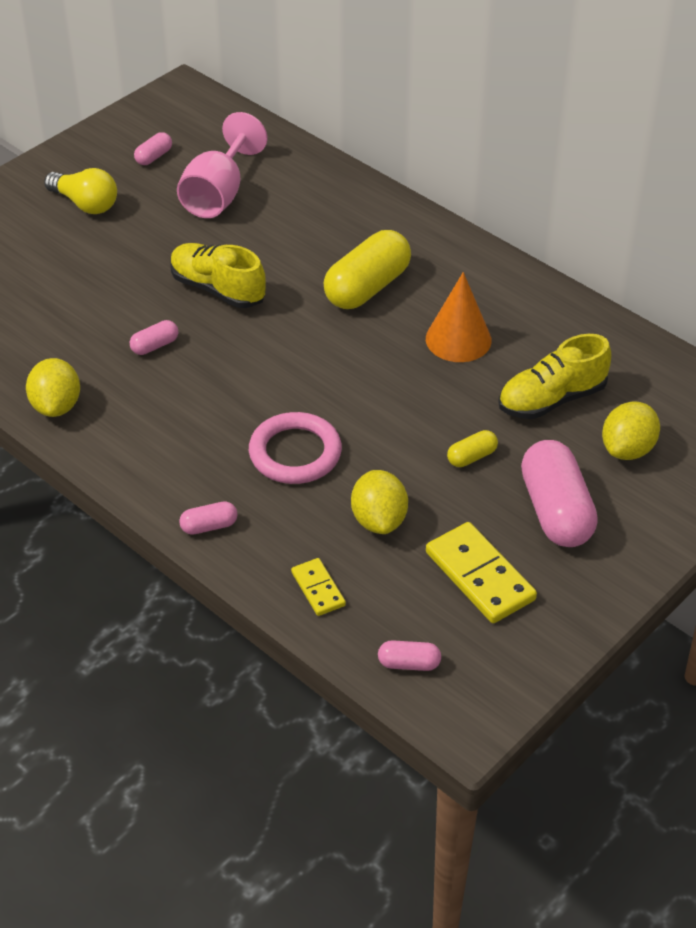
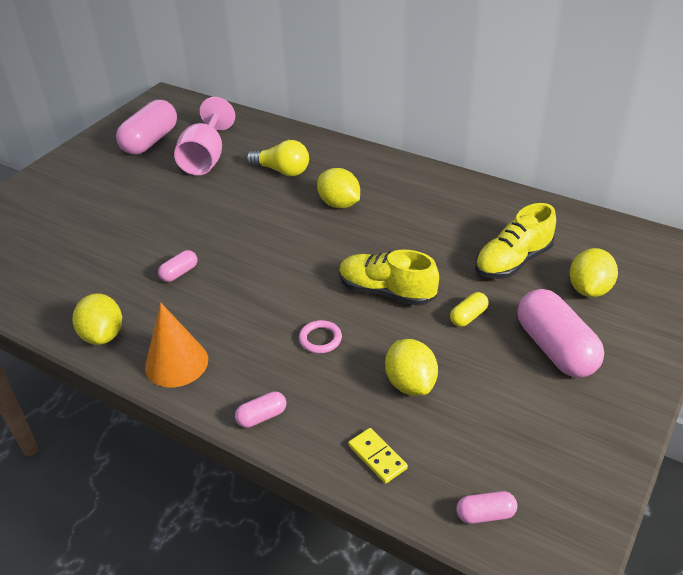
camera: 10 degrees left, 5 degrees down
(85, 204) = (103, 179): yellow light bulb -> yellow light bulb (282, 171)
(154, 157) = (150, 141): pink capsule -> pink capsule, size x2.16
(218, 289) = (221, 223): yellow shoe -> yellow shoe (386, 292)
(295, 453) = (320, 339): pink ring -> pink ring, size x0.53
(367, 287) = (339, 204): yellow capsule -> yellow lemon
(458, 339) = (422, 229): orange cone -> orange cone (176, 363)
(479, 576) = (515, 417): yellow domino -> none

